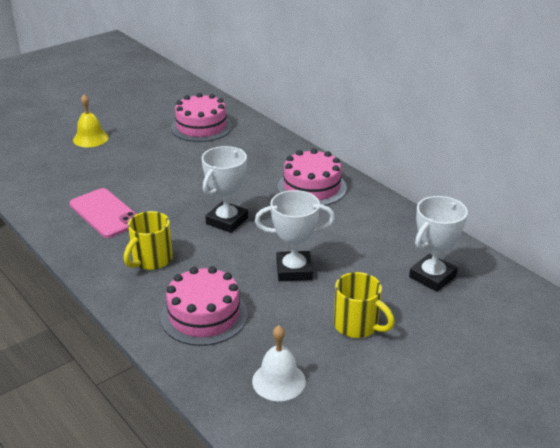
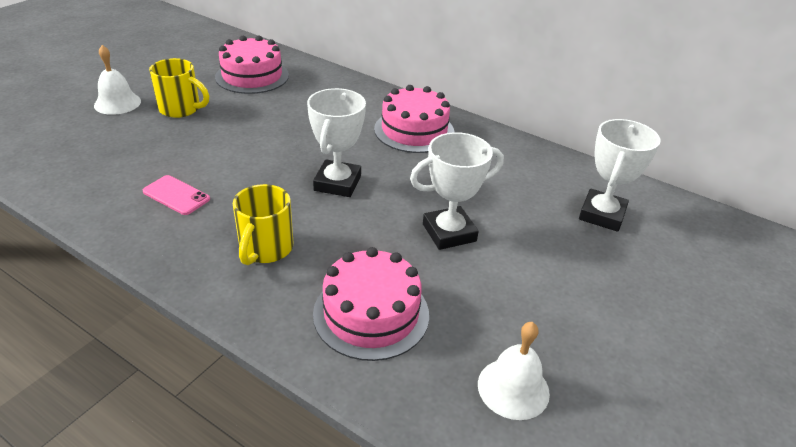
camera: 20 degrees left, 5 degrees up
(90, 138) = (117, 103): yellow bell -> white bell
(105, 213) = (176, 195): pink phone -> pink phone, size x0.61
(357, 325) = (560, 290): yellow mug -> yellow mug (181, 109)

